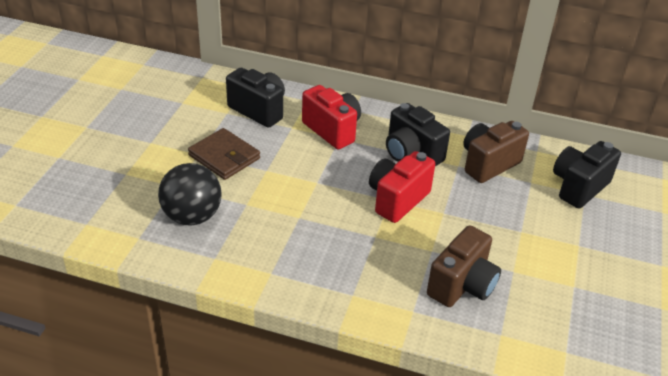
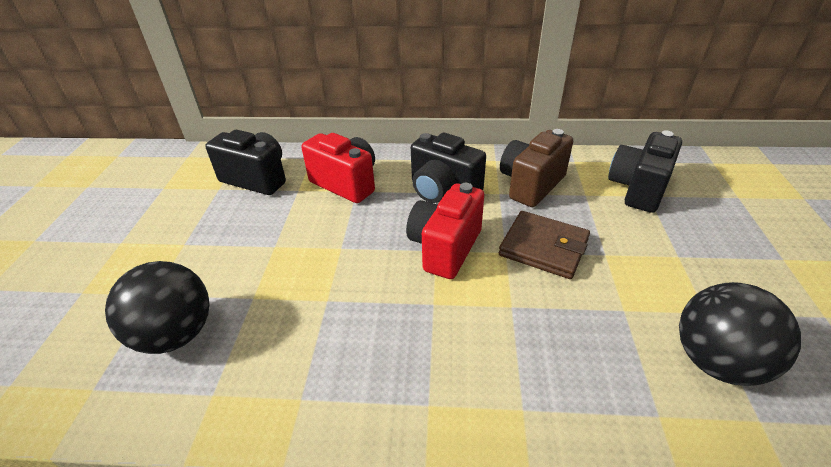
camera: 10 degrees left, 0 degrees up
(224, 157) = (218, 241): brown wallet -> brown wallet (543, 247)
(462, 285) = (571, 348): brown camera -> none
(560, 315) = (716, 361): none -> black ball

